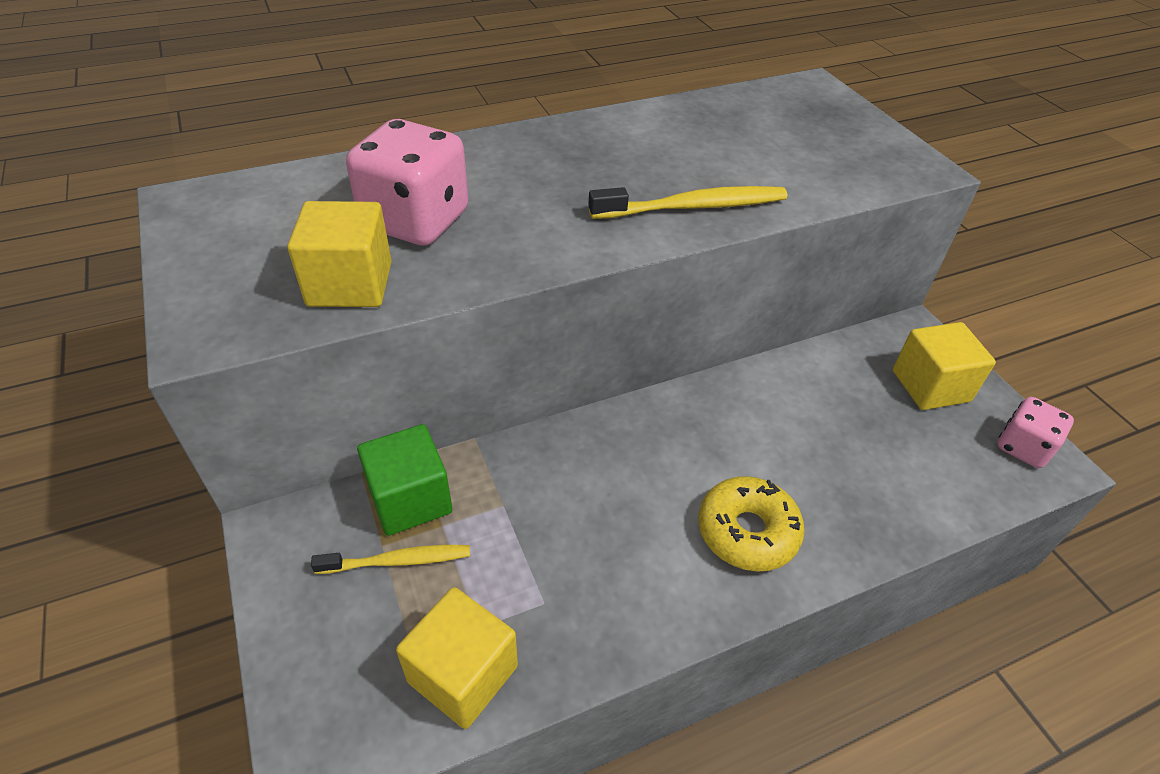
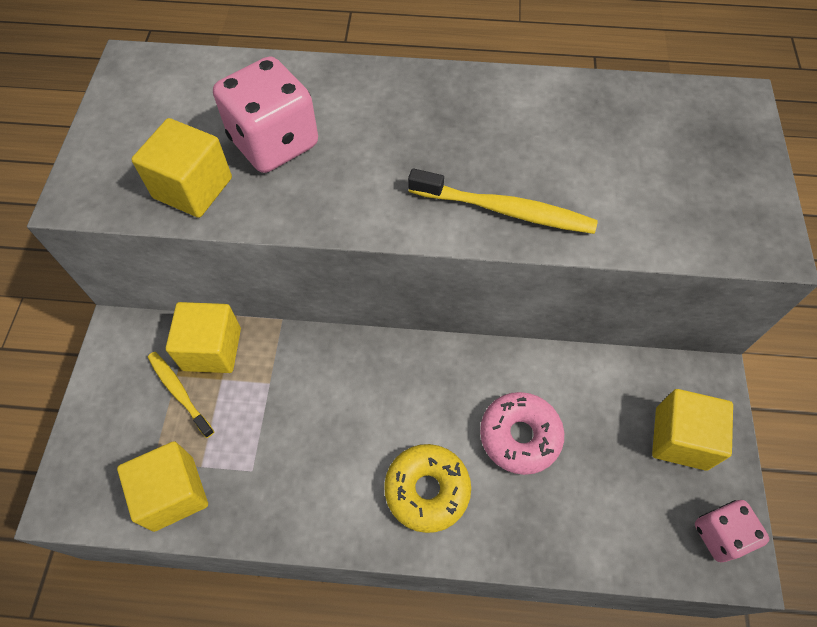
camera: 30 degrees right, 15 degrees up
(398, 561) = (179, 392): yellow toothbrush -> yellow toothbrush turned 150 degrees counterclockwise
(410, 499) = (212, 349): green cube -> yellow cube
(796, 443) = (519, 436): none -> pink donut

